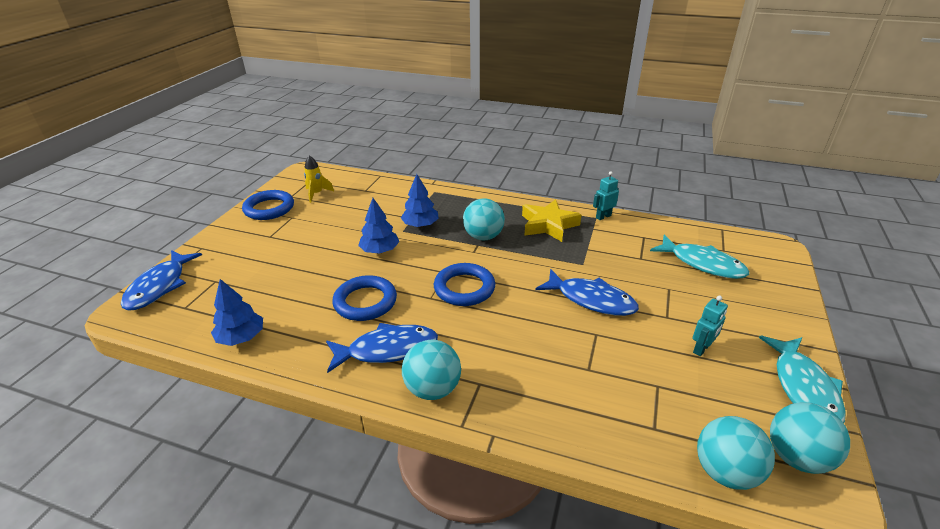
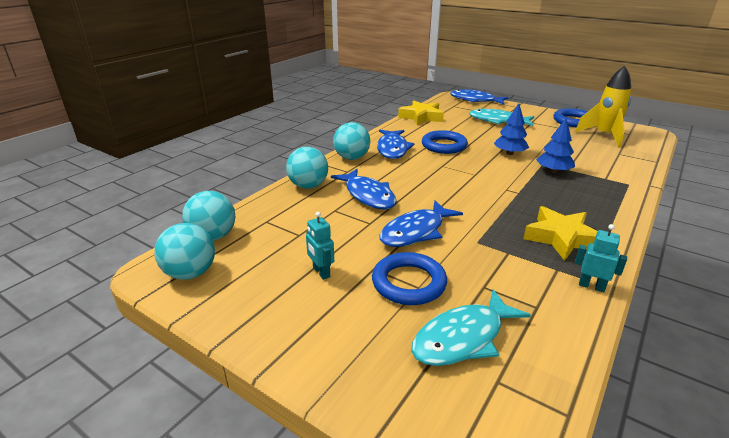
camera: 105 degrees right, 5 degrees down
(241, 337) = (421, 117): blue tree -> yellow star
(317, 194) = (604, 136): yellow rocket -> yellow rocket, size x1.78
(464, 288) = (450, 178): blue ring -> blue ring (408, 283)
(483, 236) = (533, 197): turquoise ball -> turquoise ball (308, 186)
(539, 347) = (368, 195): none -> blue fish
(603, 216) = (591, 286): turquoise robot -> turquoise robot turned 45 degrees counterclockwise
(803, 388) = (236, 315): turquoise fish -> turquoise fish (497, 121)

